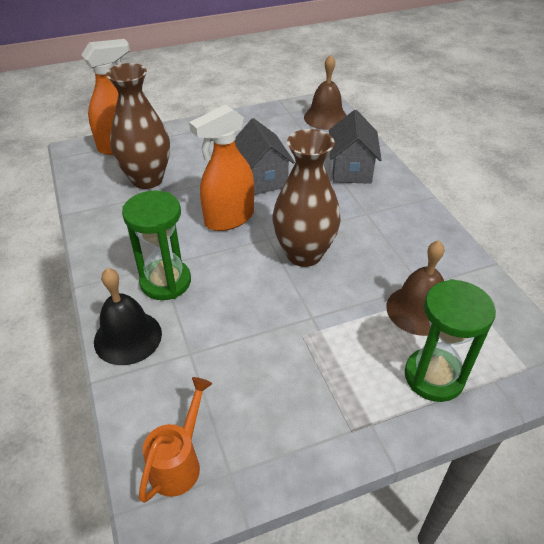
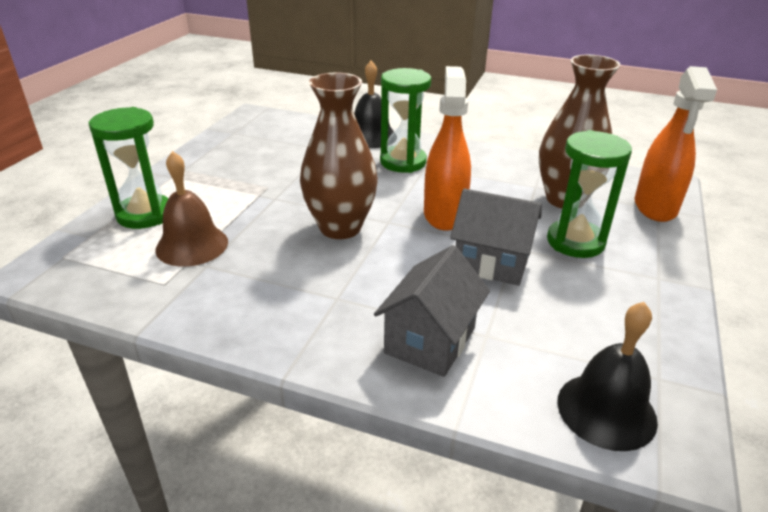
camera: 130 degrees right, 10 degrees down
(179, 462) = (264, 124): orange watering can -> none
(201, 159) = (575, 242): none -> green hourglass
(325, 117) = (606, 410): brown bell -> black bell
(351, 169) = (430, 340): grey house -> grey house turned 75 degrees clockwise

